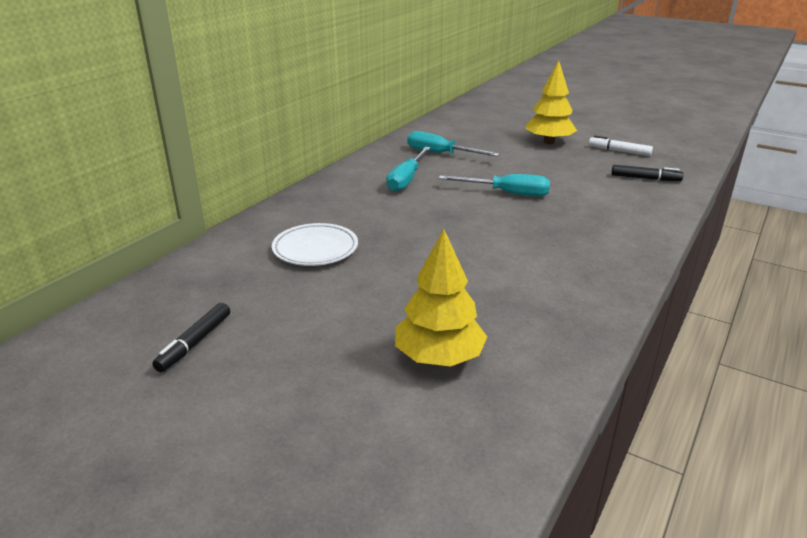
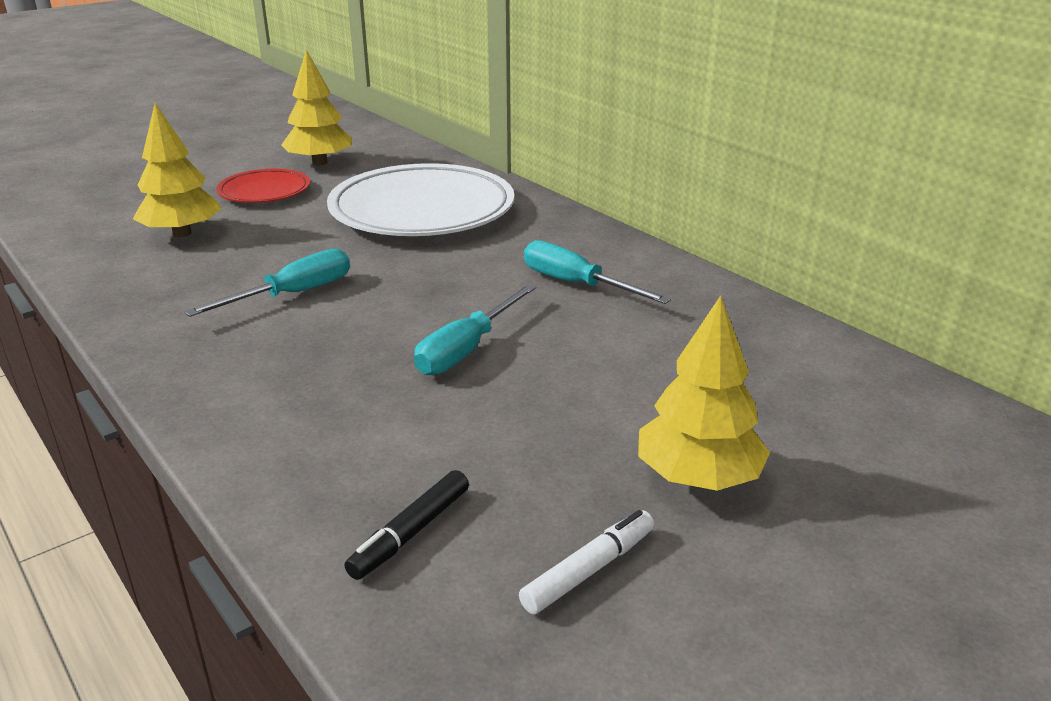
camera: 110 degrees right, 0 degrees up
(194, 343) = (319, 163): black marker -> yellow tree
(303, 348) = (264, 192): none -> red plate
(315, 249) = (422, 211): white plate -> white plate, size x1.95
(440, 154) = (675, 332): turquoise screwdriver -> turquoise screwdriver (293, 294)

